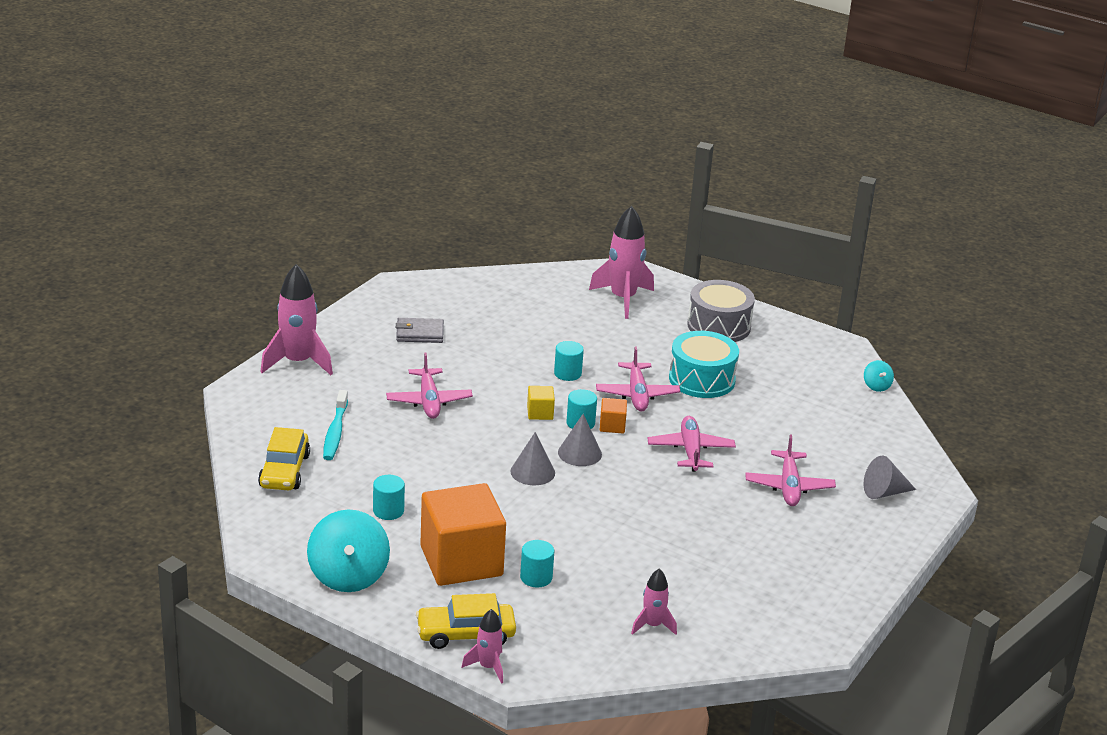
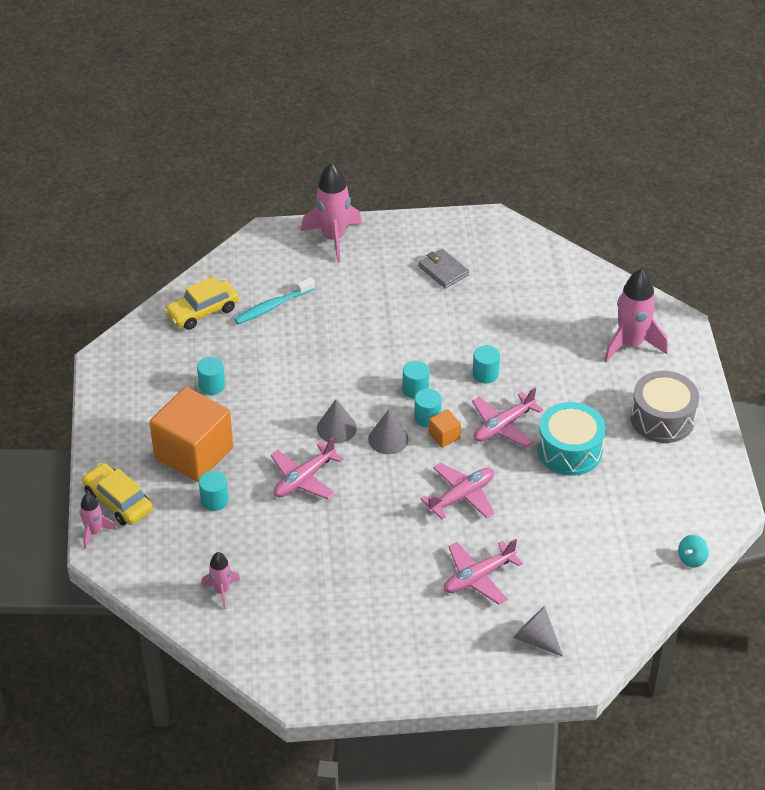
camera: 55 degrees right, 15 degrees up
(348, 576) = (122, 410): turquoise spinning top -> none
(429, 401) = (362, 327): pink plane -> pink plane (304, 479)
(540, 413) = (415, 389): yellow cube -> turquoise cylinder

